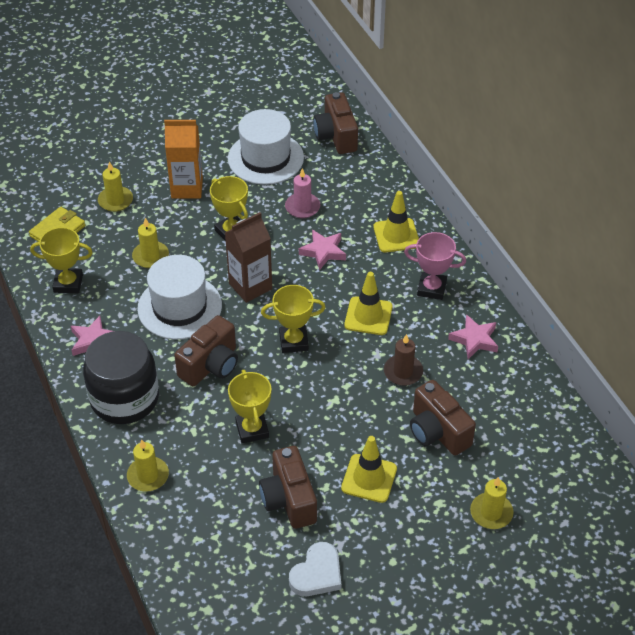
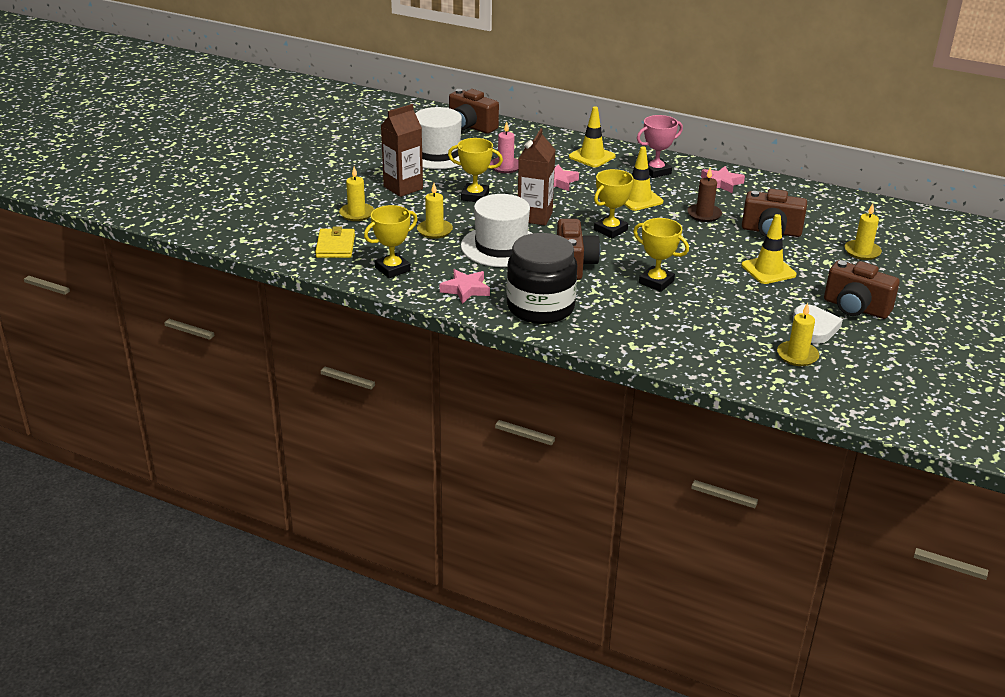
camera: 40 degrees left, 15 degrees down
(148, 476) = (625, 337): yellow candle -> yellow candle (797, 355)
(187, 188) = (403, 188): orange carton -> brown carton
(289, 500) = (738, 303): brown camera -> brown camera (855, 308)

